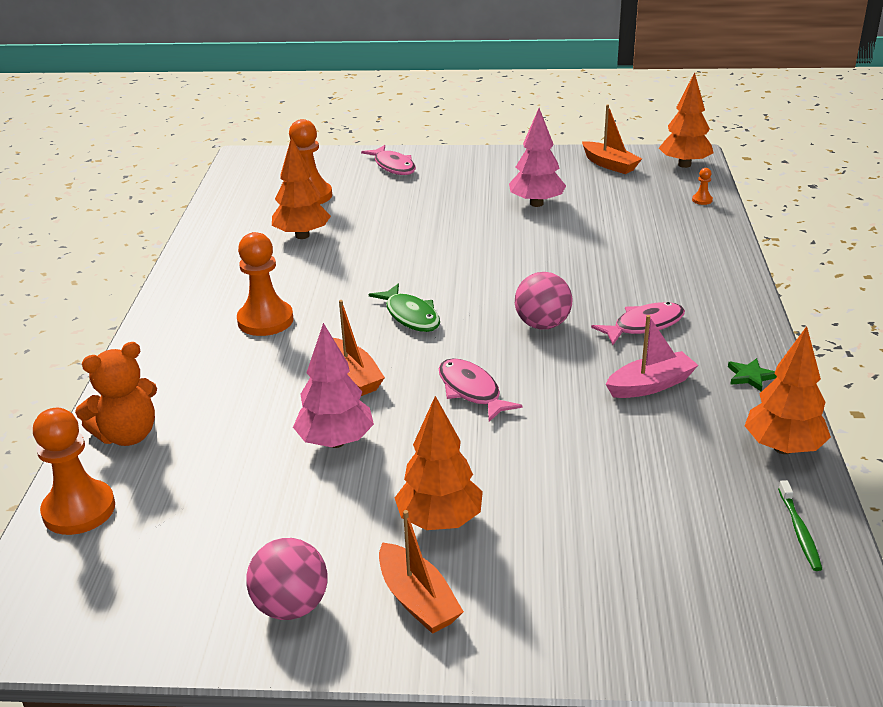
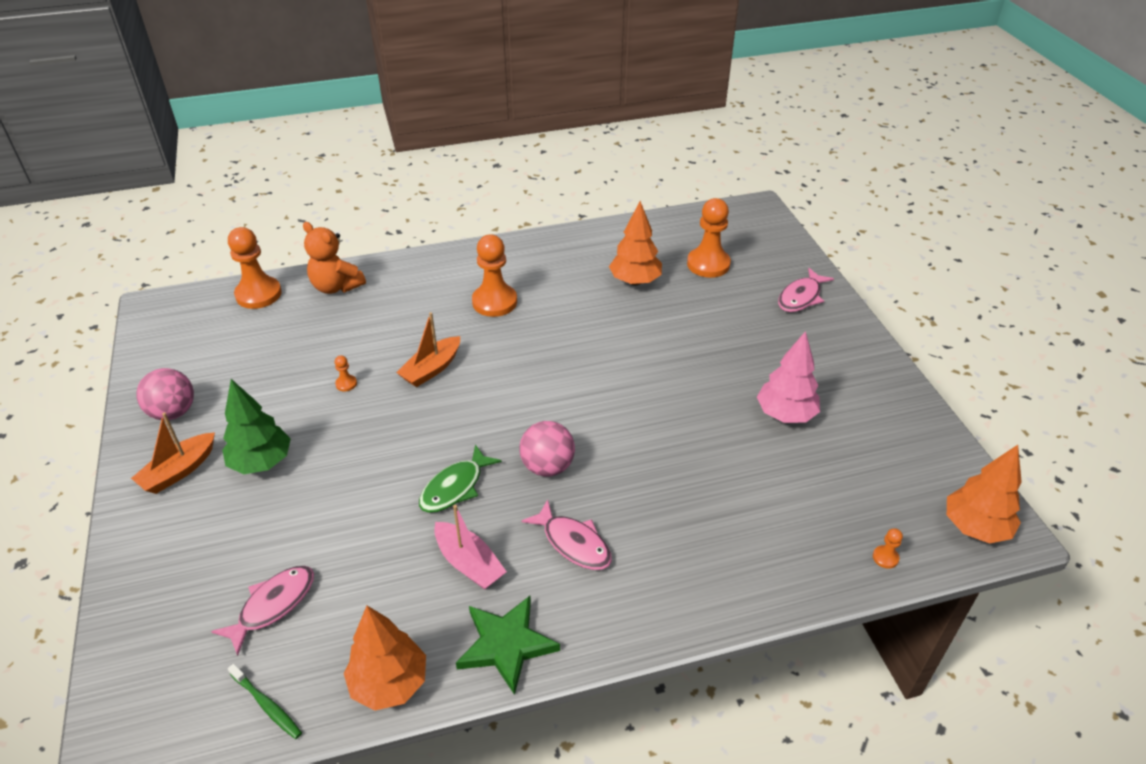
camera: 70 degrees right, 10 degrees up
(336, 441) = (346, 384): pink tree -> orange pawn
(410, 316) = (530, 378): green fish -> green fish (455, 487)
(440, 521) = (261, 462): orange tree -> green tree
(471, 391) = (429, 442): pink fish -> pink fish (273, 605)
(609, 165) = (923, 457): orange boat -> none
(750, 376) = (506, 644): green star -> green star, size x1.98
(799, 531) = (267, 705): green toothbrush -> green toothbrush turned 120 degrees counterclockwise

